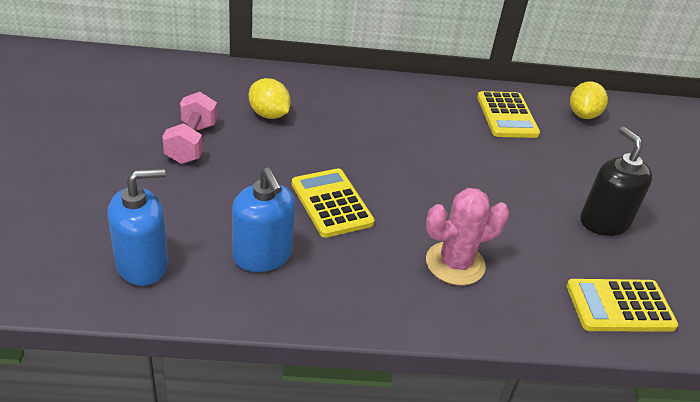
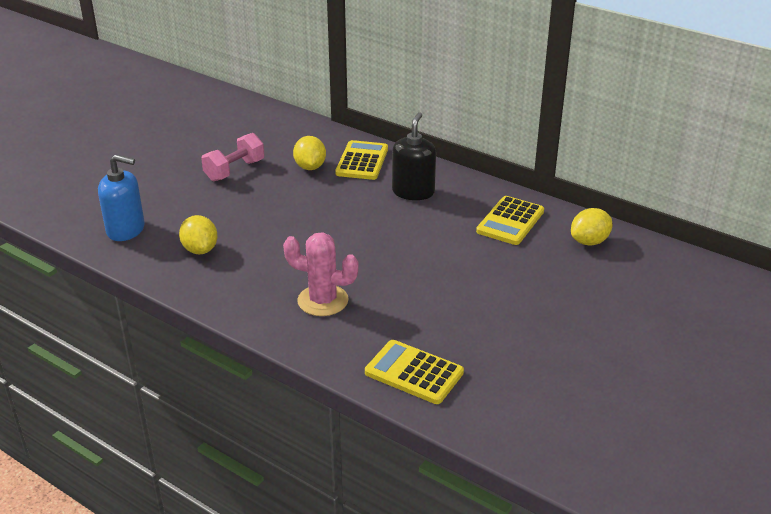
camera: 40 degrees right, 5 degrees down
(262, 255) = (200, 249): blue soap dispenser -> yellow lemon
(331, 203) = (283, 235): yellow calculator -> yellow calculator (362, 161)
(604, 222) = (486, 319): black soap dispenser -> black soap dispenser (413, 192)

